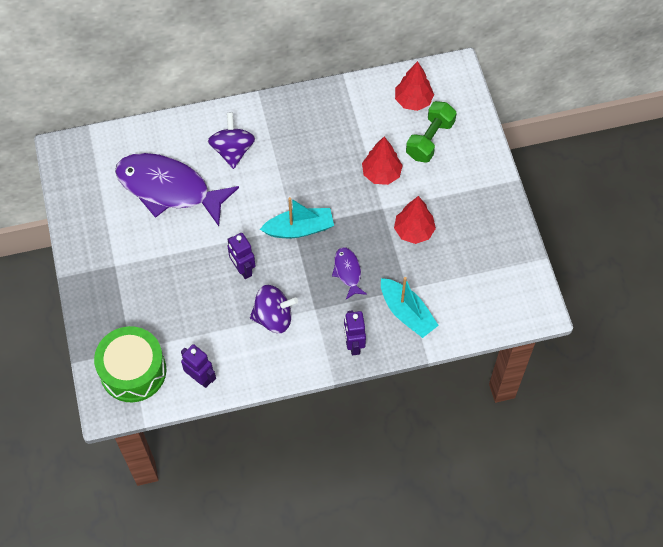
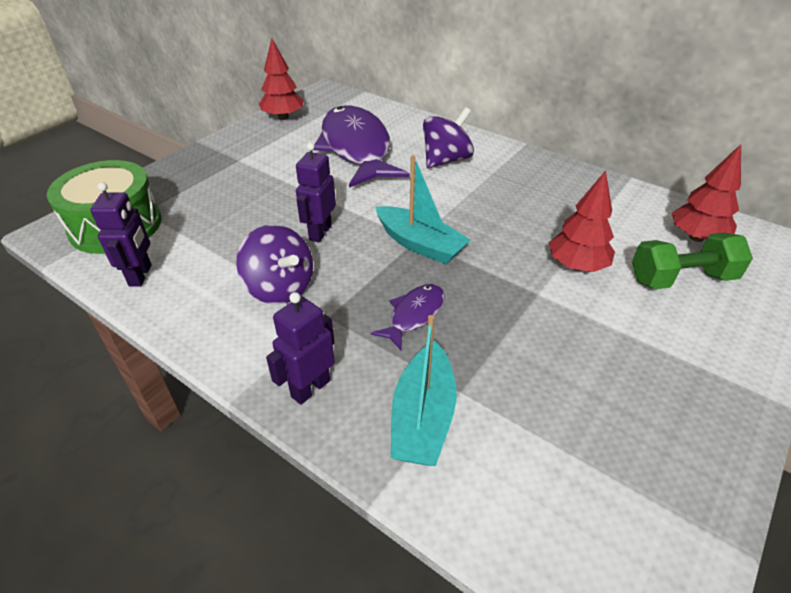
camera: 50 degrees right, 20 degrees down
(414, 231) = (550, 342): red tree -> red tree (283, 117)

